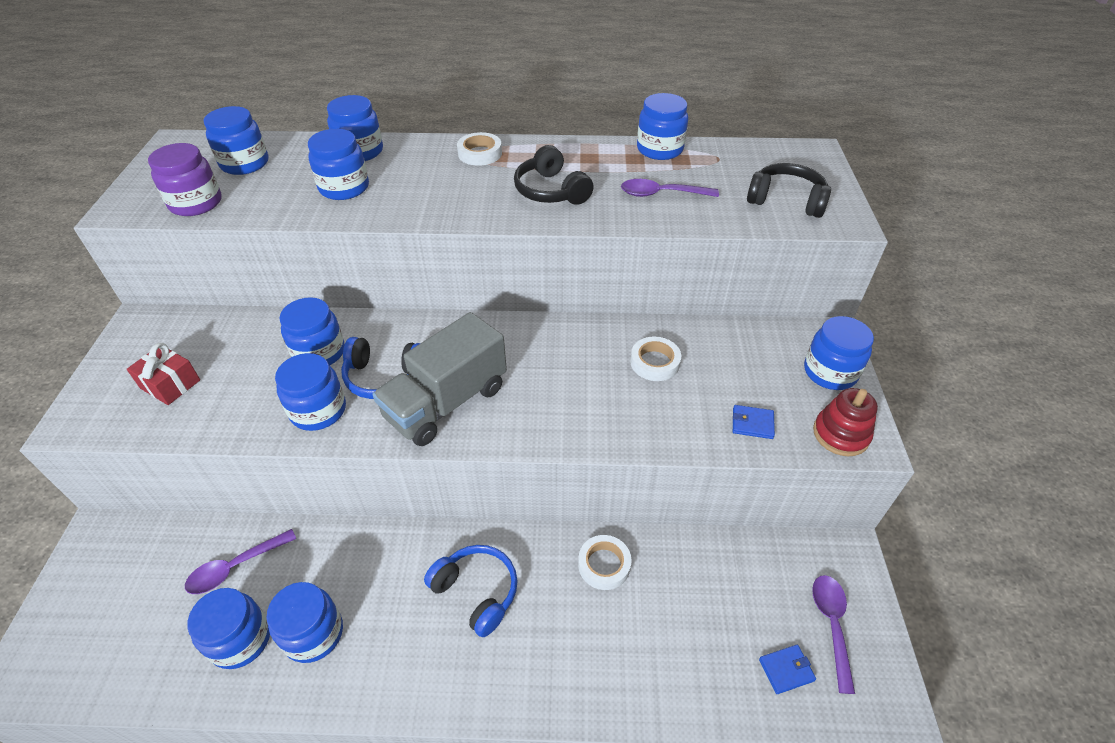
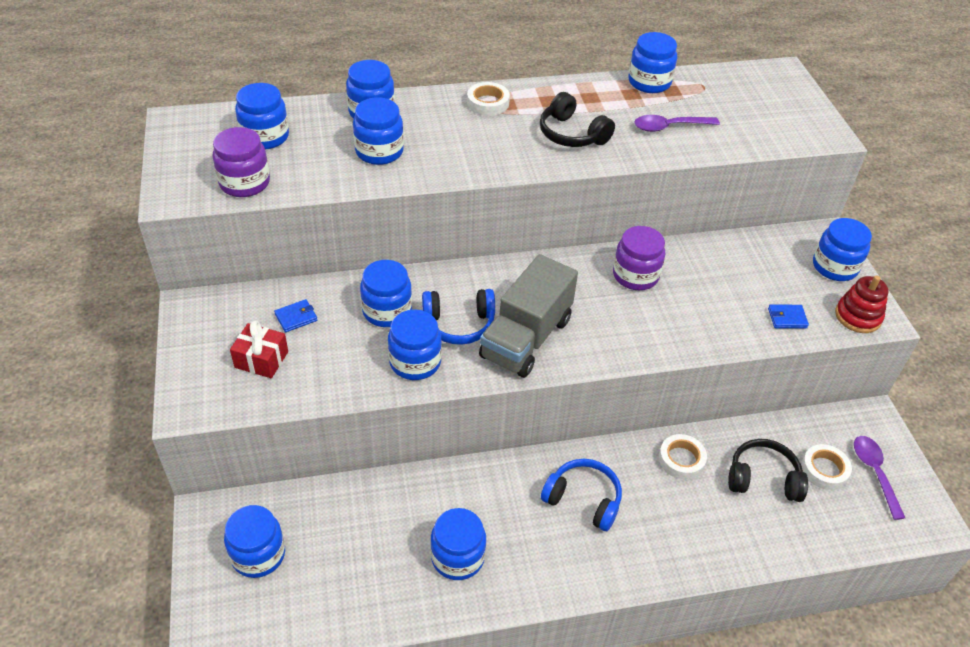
camera: 15 degrees left, 0 degrees up
(235, 567) = (359, 518): purple spoon -> none
(240, 639) = (395, 574): blue jar -> blue jar (258, 554)
(595, 351) = (635, 275): none -> purple jar
(655, 362) = (690, 278): white tape -> white tape (824, 470)
(786, 200) = (775, 122): black headphones -> black headphones (763, 478)
(786, 670) = (850, 511): blue wallet -> blue wallet (296, 317)

